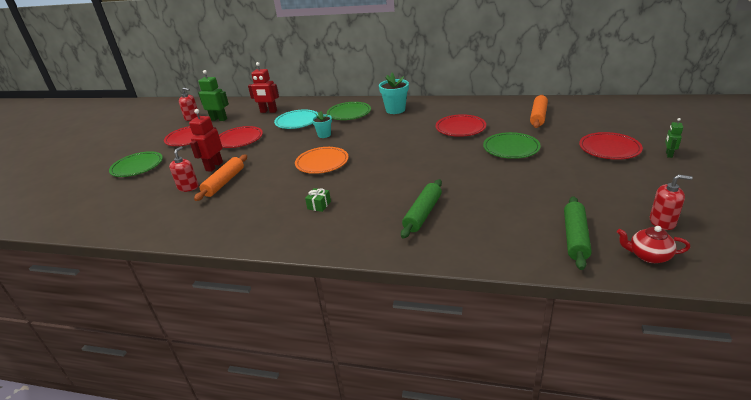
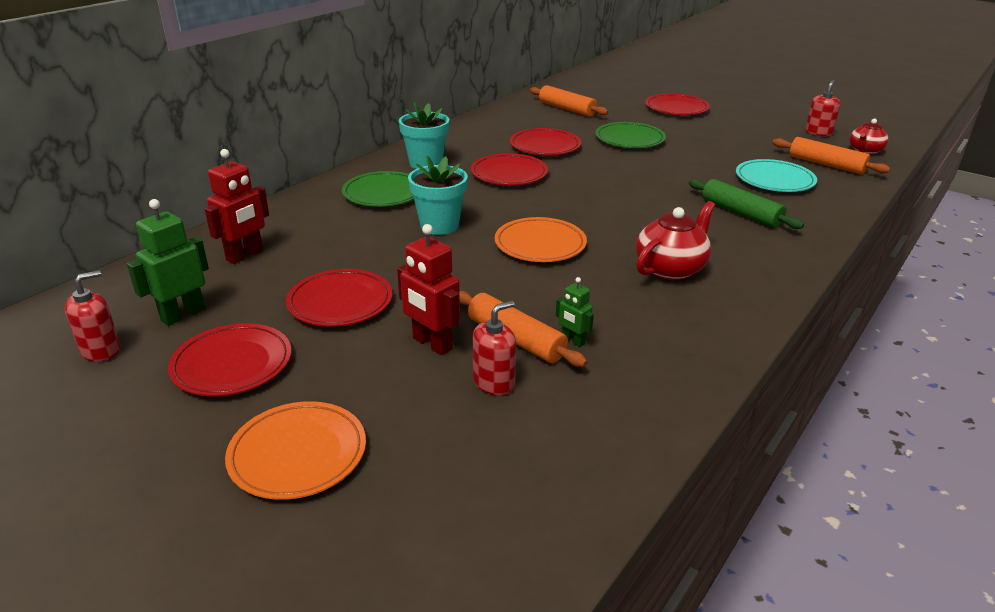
camera: 70 degrees left, 0 degrees up
(137, 167) = (298, 454): green plate -> orange plate
(188, 187) = (494, 382): red soap dispenser -> red soap dispenser turned 105 degrees clockwise
(297, 122) = (346, 237): turquoise plate -> turquoise plate (774, 180)
(319, 205) = (671, 268): green gift -> red teapot
(324, 135) = (439, 225): turquoise flower pot -> turquoise flower pot, size x1.61
(405, 131) = (509, 174): none -> red plate
(575, 237) = (826, 164): green rolling pin -> orange rolling pin
(668, 154) = (709, 96): green robot -> green robot (573, 341)

